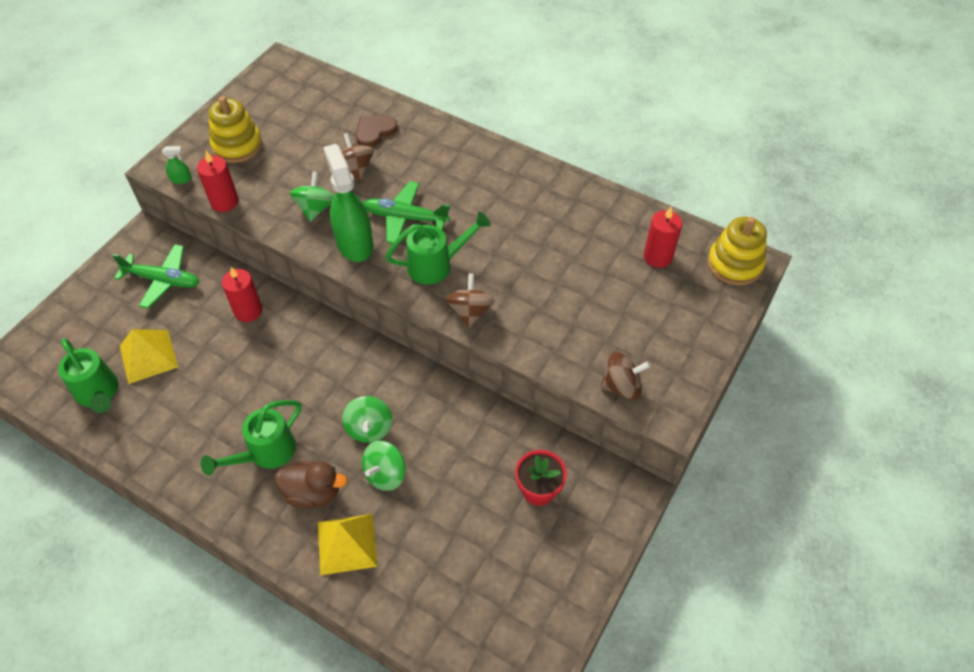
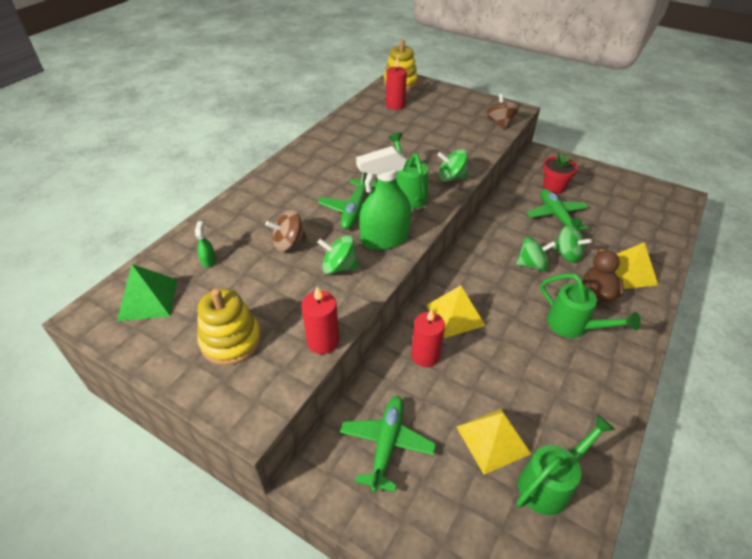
camera: 90 degrees left, 10 degrees down
(181, 179) = (279, 391): green spray bottle -> green spray bottle (208, 261)
(292, 90) = (148, 299): none -> green pyramid
(297, 340) = (455, 315): none -> yellow pyramid
(374, 131) = (238, 232): brown heart -> none
(468, 478) = (556, 216): none -> green plane
(470, 311) = (451, 178): brown spinning top -> green spinning top

